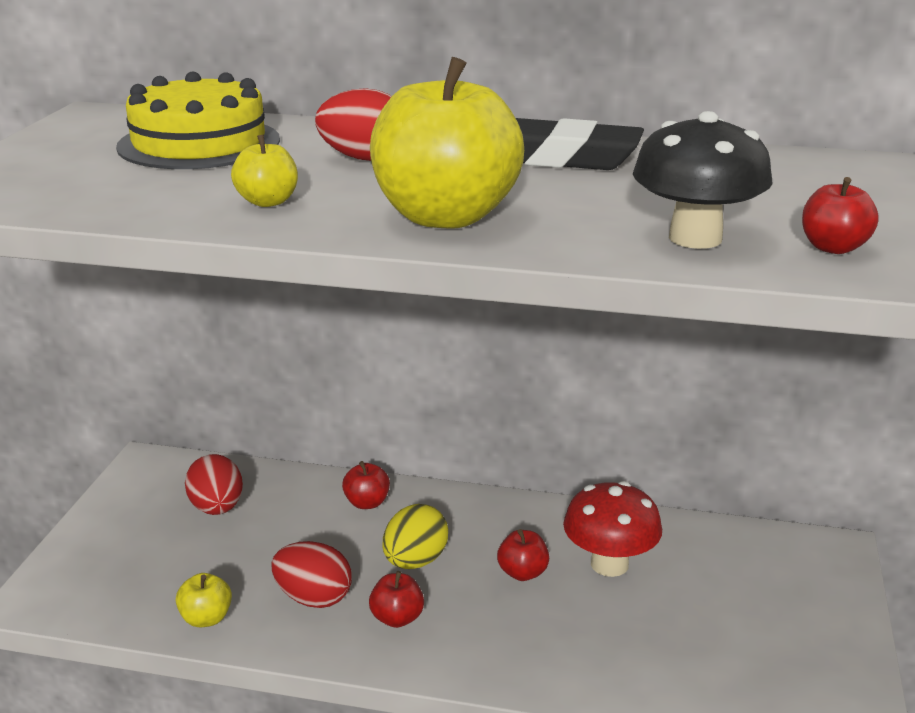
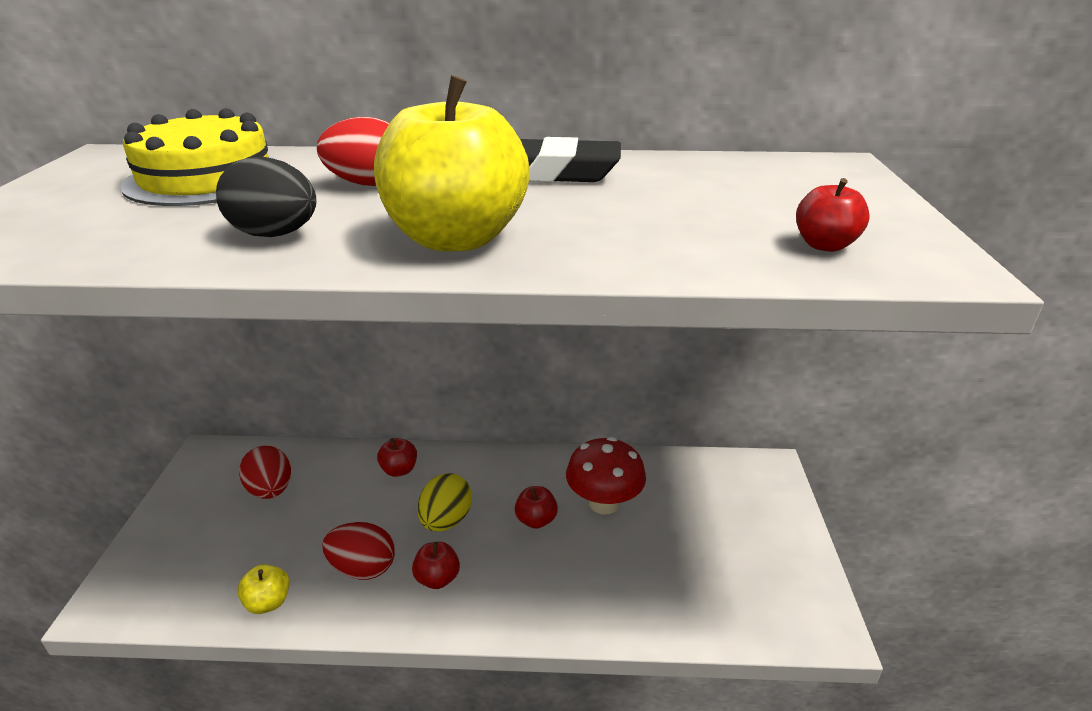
camera: 10 degrees left, 5 degrees up
(267, 202) = (275, 235): yellow apple -> black egg
(695, 238) = (698, 245): black mushroom -> none

